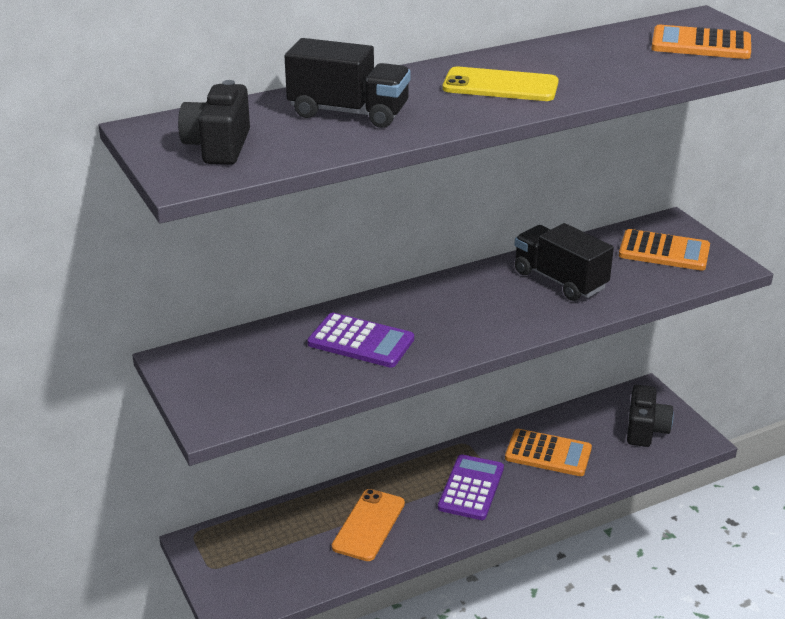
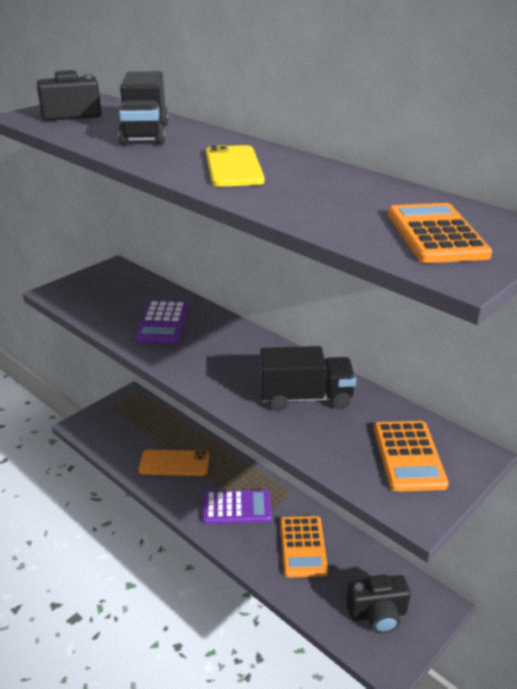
camera: 70 degrees right, 0 degrees up
(560, 280) = (306, 398): black truck -> black truck turned 60 degrees clockwise

